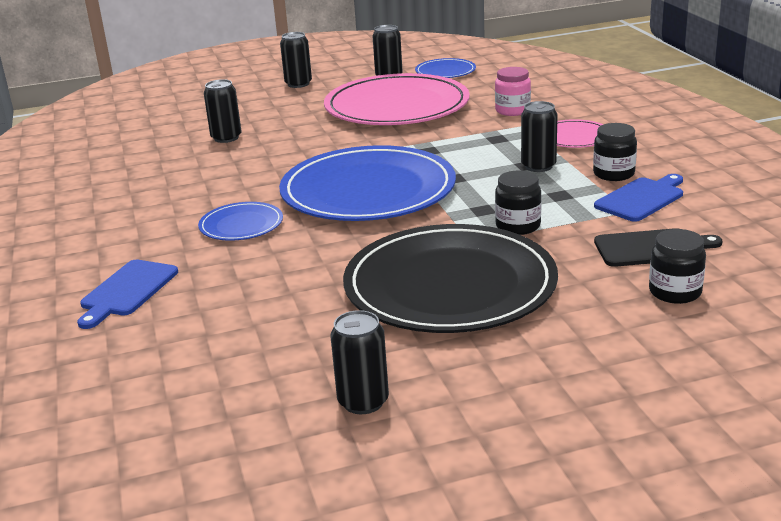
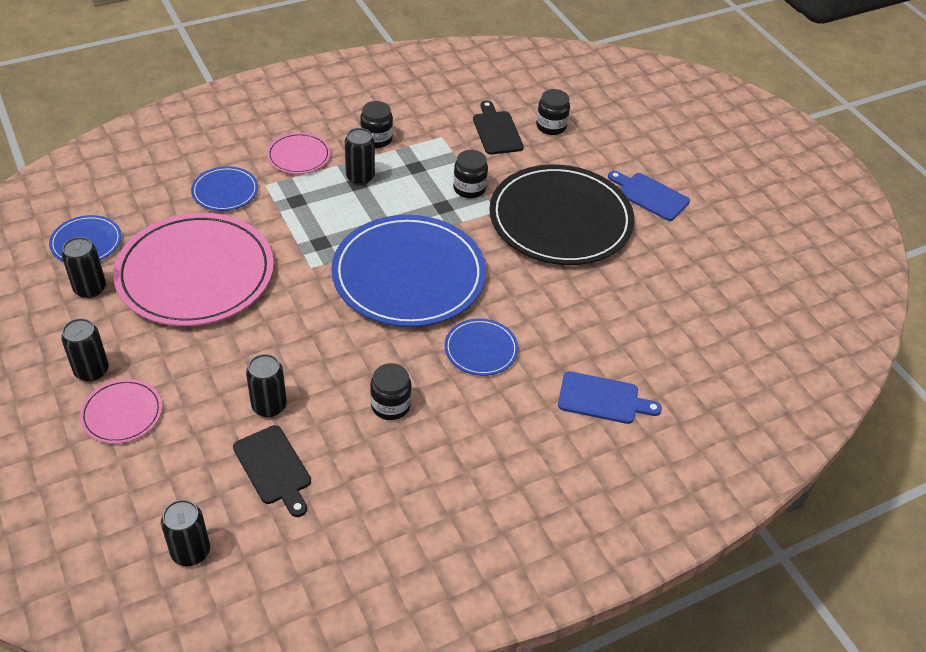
camera: 105 degrees left, 20 degrees up
(160, 142) = (273, 468): none -> black cutting board
(195, 182) = (390, 405): none -> black jar
(250, 95) = (122, 413): none -> pink plate
(363, 401) = (698, 248): black can -> black can (190, 552)
(512, 110) = (225, 191): pink jar -> blue plate
(642, 199) = (421, 129): blue cutting board -> blue cutting board (650, 195)

